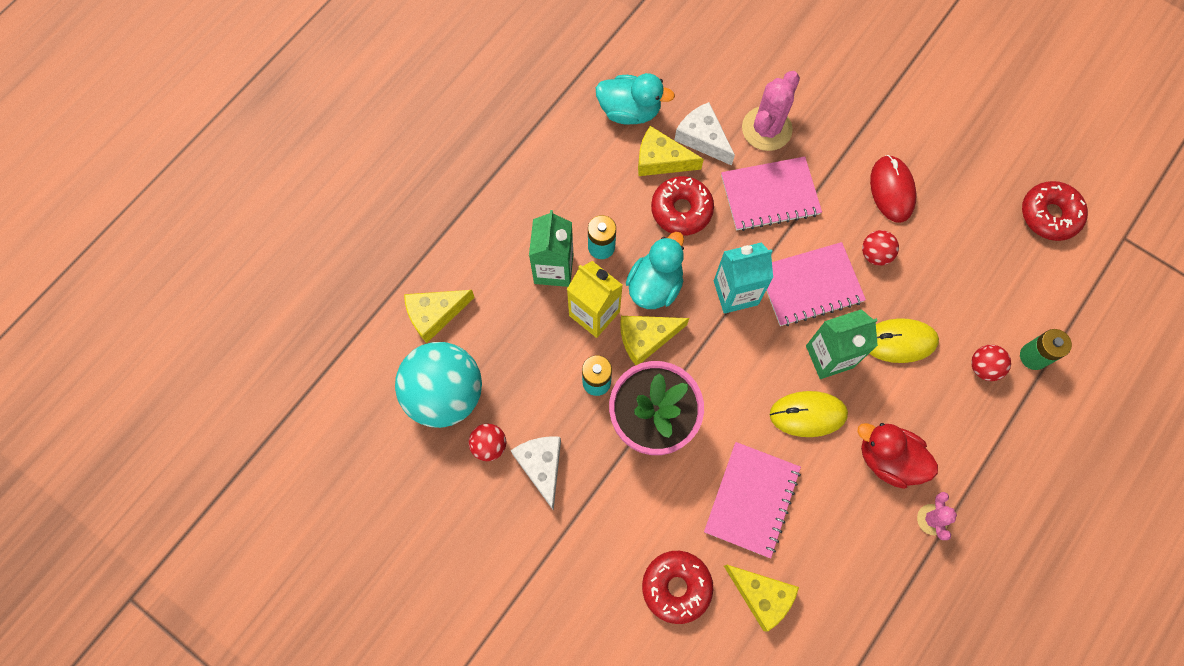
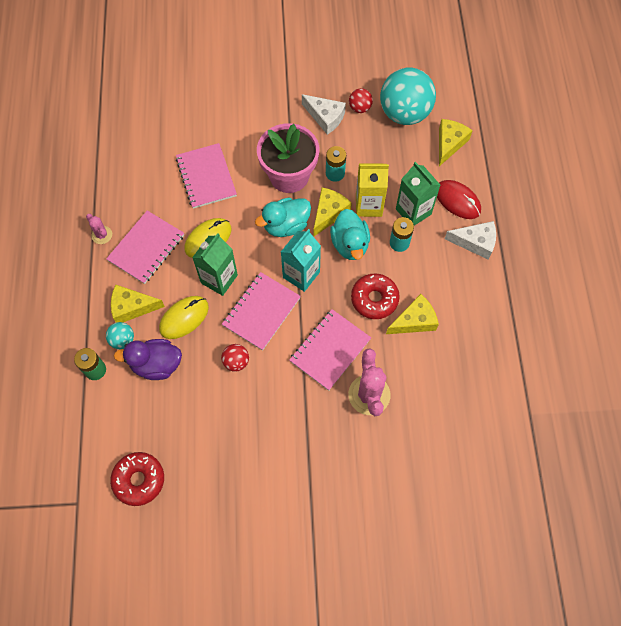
camera: 140 degrees right, 5 degrees down
(629, 111) = (463, 338): turquoise duck -> turquoise duck (286, 225)
(676, 587) = (213, 115): red donut -> none
(702, 138) = (402, 355): white cheese -> white cheese (475, 242)
(761, 596) = (168, 140): yellow cheese -> yellow cheese (132, 307)
(888, 459) = (146, 248): red duck -> pink notebook
(892, 190) = (256, 415): red mouse -> red mouse (457, 201)
(962, 313) = (156, 365): none -> purple duck
(983, 367) = (123, 340): red ball -> turquoise ball

